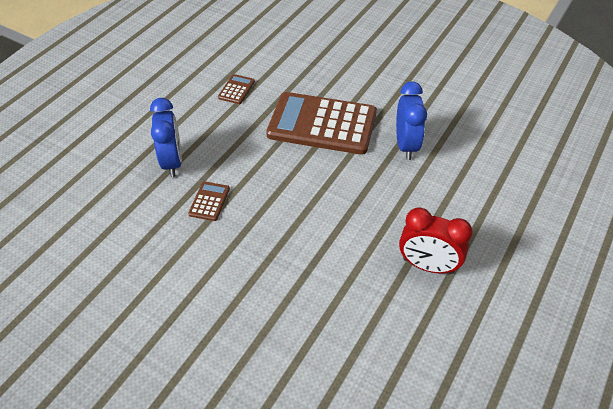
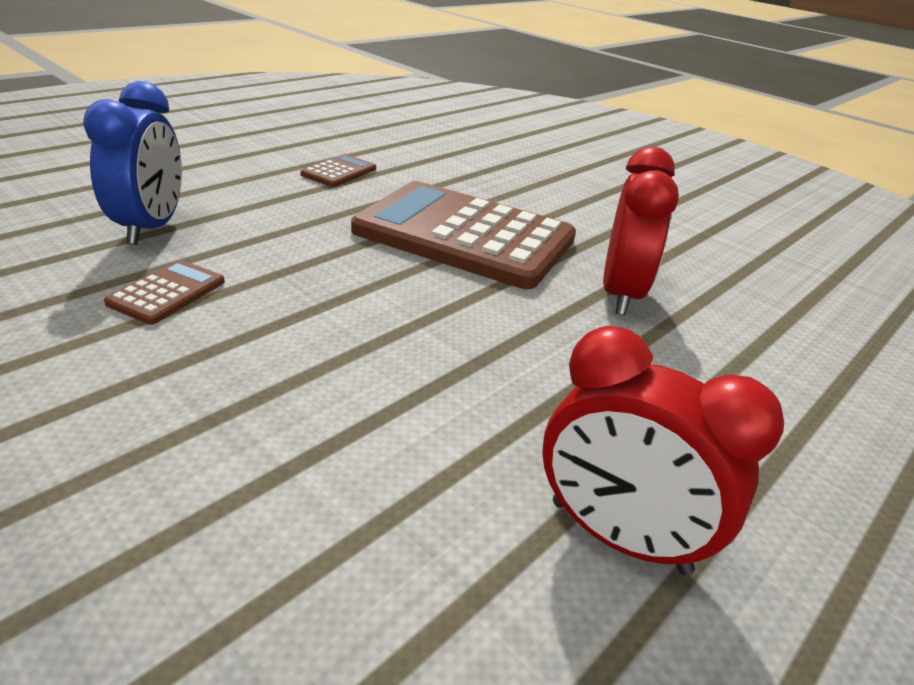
camera: 10 degrees right, 15 degrees down
(406, 145) = (621, 294): blue clock -> red clock

